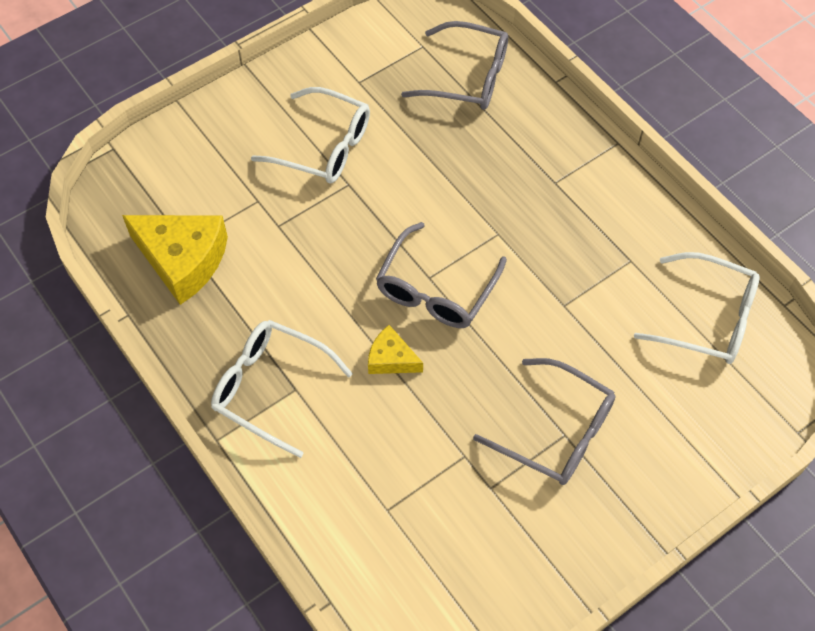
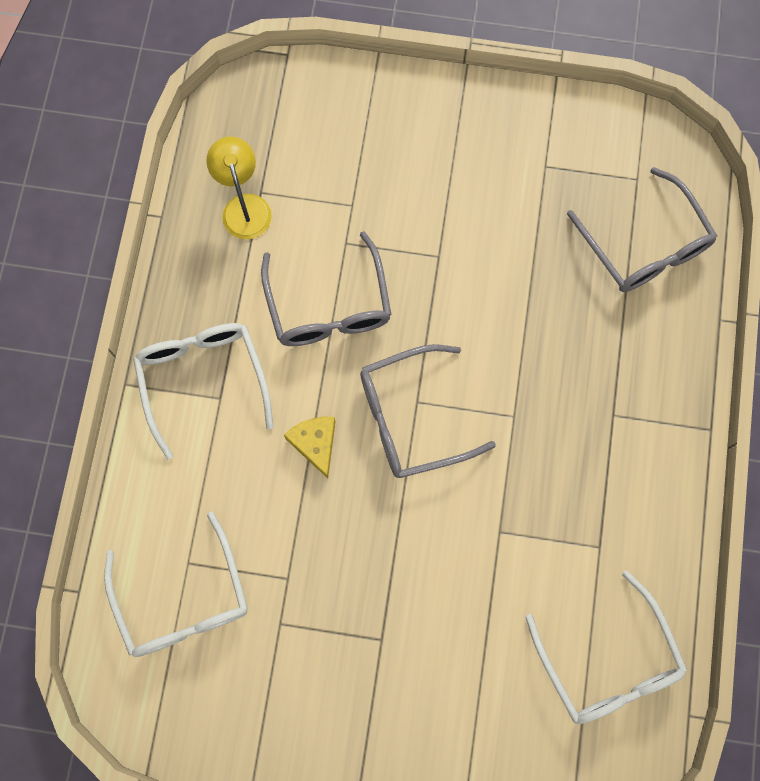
camera: 45 degrees right, 15 degrees up
(183, 260) = (244, 206): yellow cheese -> yellow lamp
(324, 147) = (454, 203): white glasses -> white glasses (183, 600)
(557, 431) = (378, 631): grey glasses -> grey glasses (329, 306)

